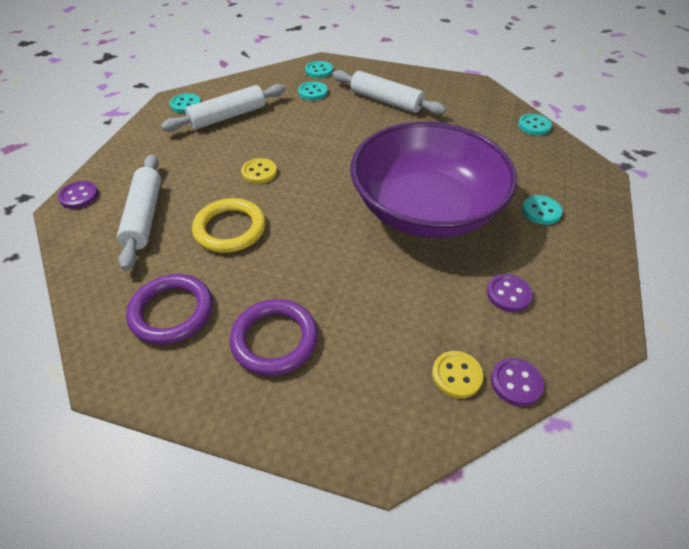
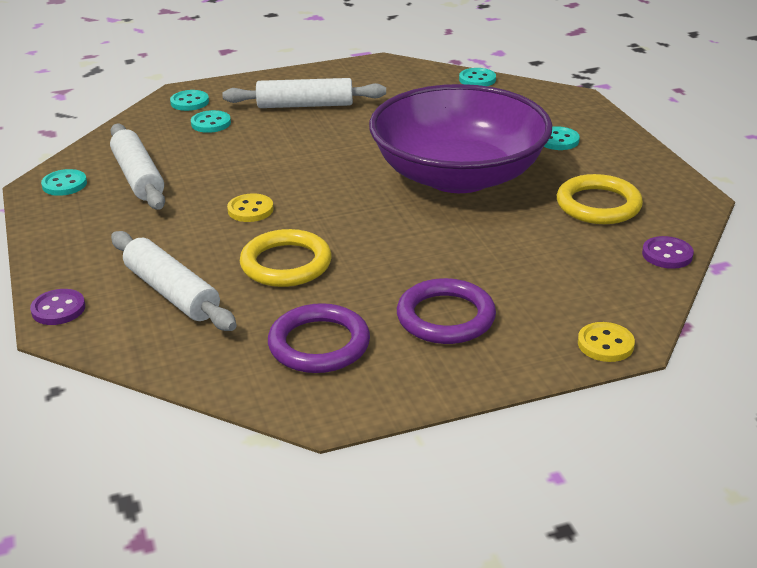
camera: 35 degrees left, 15 degrees down
(228, 116) = (138, 177): white rolling pin -> white rolling pin turned 45 degrees counterclockwise
(456, 375) = (620, 270): yellow button -> yellow button (605, 344)
(508, 294) = (598, 205): purple button -> yellow ring

